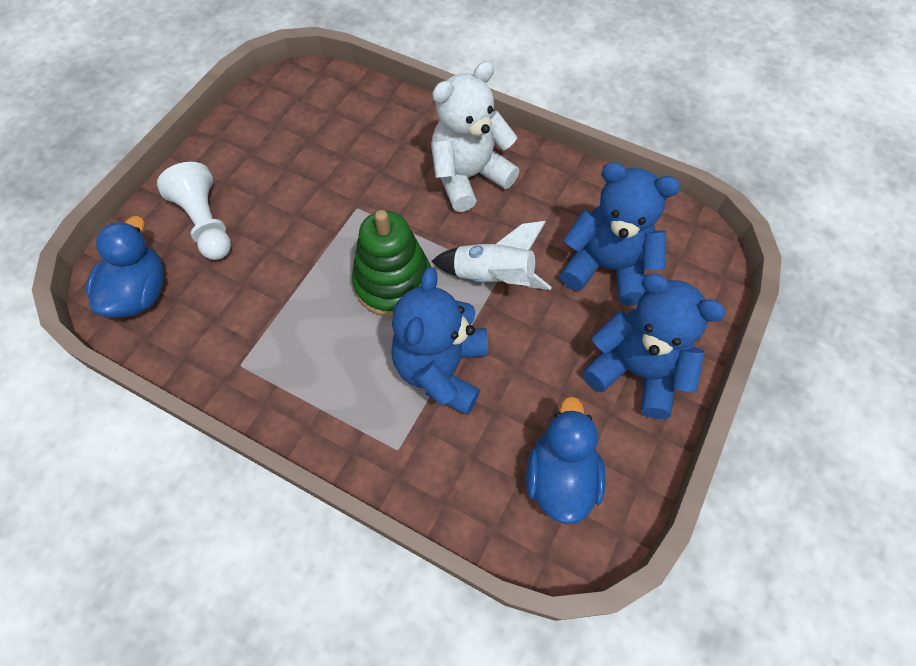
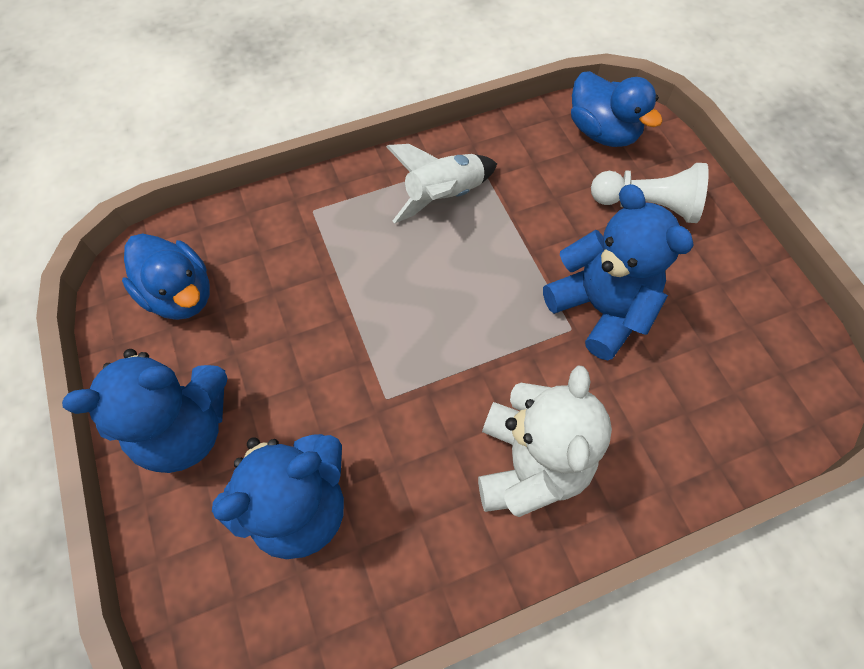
camera: 130 degrees right, 0 degrees up
(393, 283) = (458, 302): green stacking toy -> none
(441, 369) = (343, 280): blue teddy bear -> blue teddy bear (600, 308)
(493, 277) = (388, 388): white rocket -> white rocket (443, 196)

